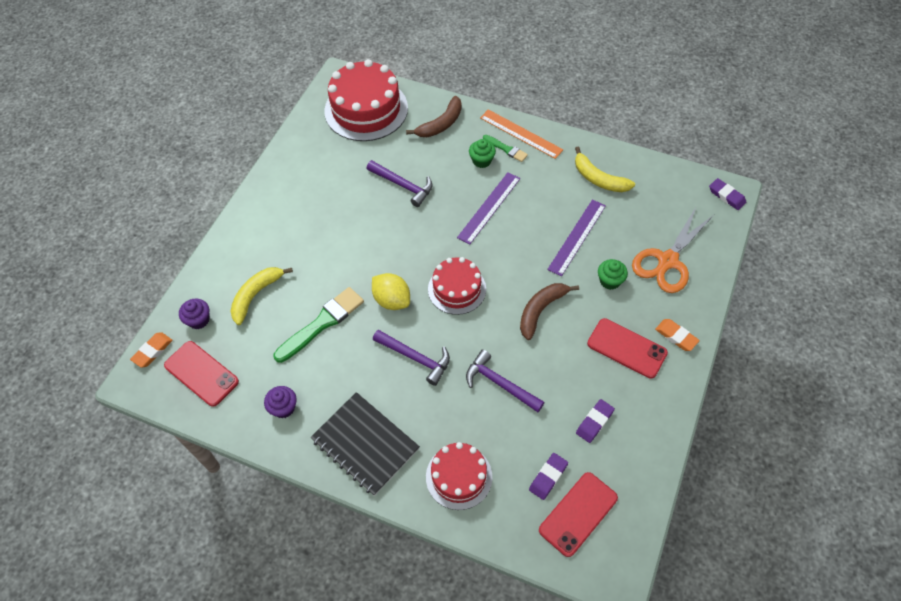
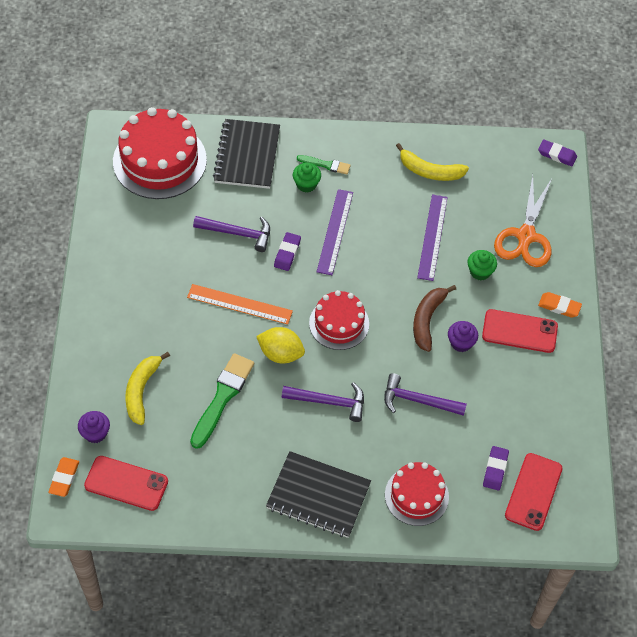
camera: 25 degrees left, 0 degrees up
(283, 408) = (224, 489): purple cupcake -> purple cupcake (461, 343)
(441, 124) = (247, 155): brown banana -> black notebook
(521, 134) = (333, 144): orange ruler -> orange ruler (239, 304)
(594, 422) = (516, 408): purple eraser -> purple eraser (287, 253)

